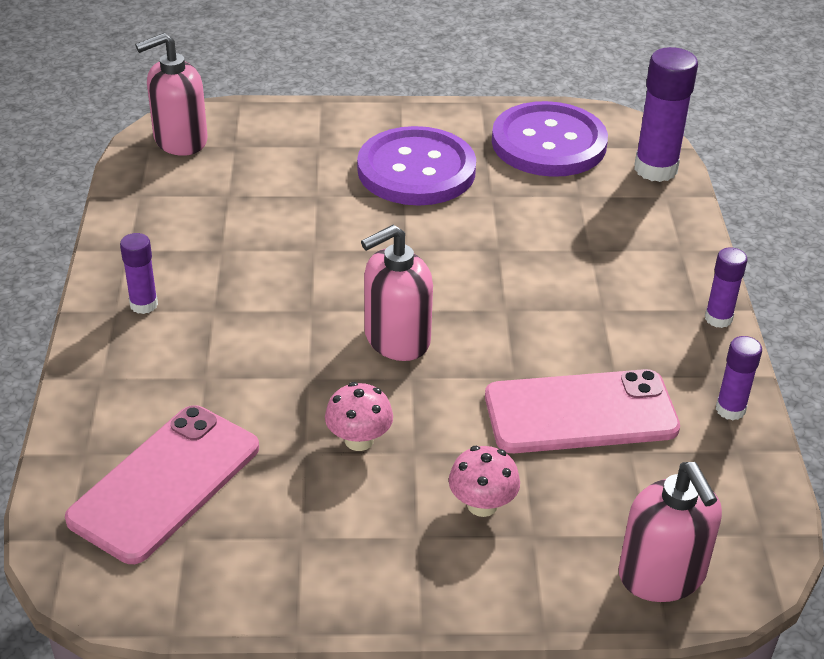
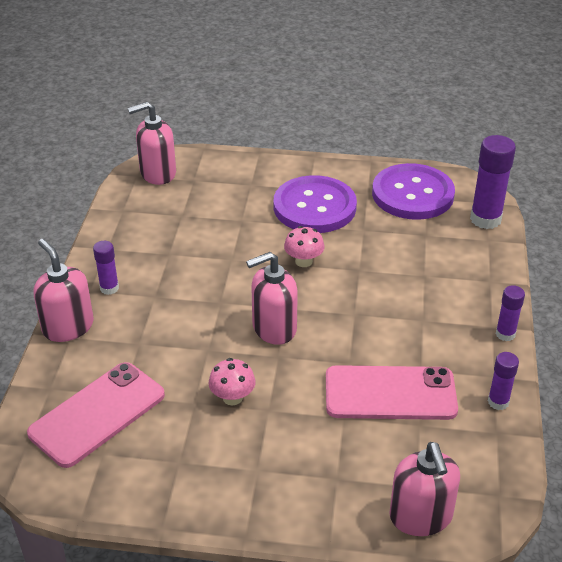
camera: 10 degrees right, 0 degrees up
(93, 364) = (68, 327): none -> pink soap dispenser
(482, 505) = (306, 452): pink mushroom -> pink mushroom (303, 261)

